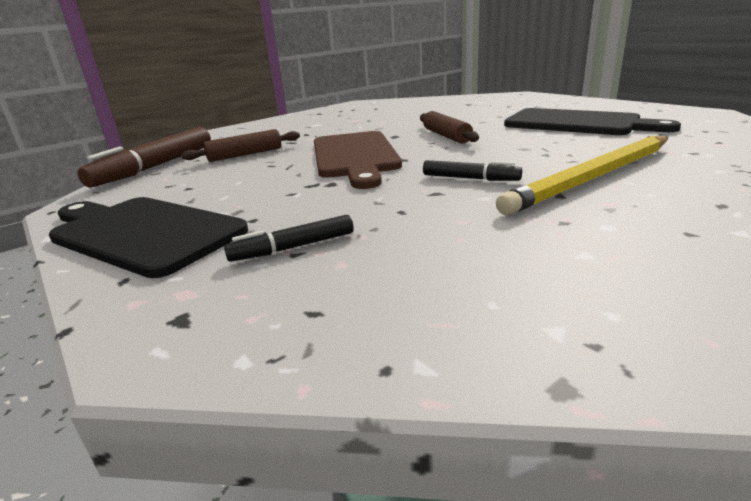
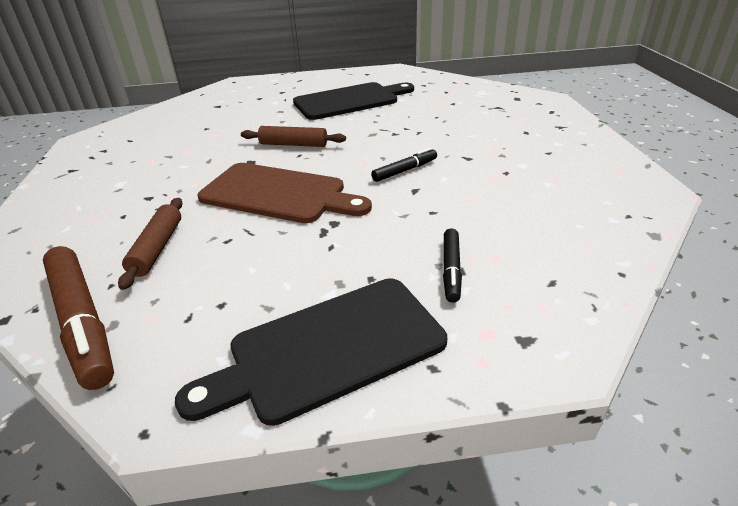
camera: 60 degrees left, 10 degrees up
(593, 178) = (455, 140): yellow pencil -> none

